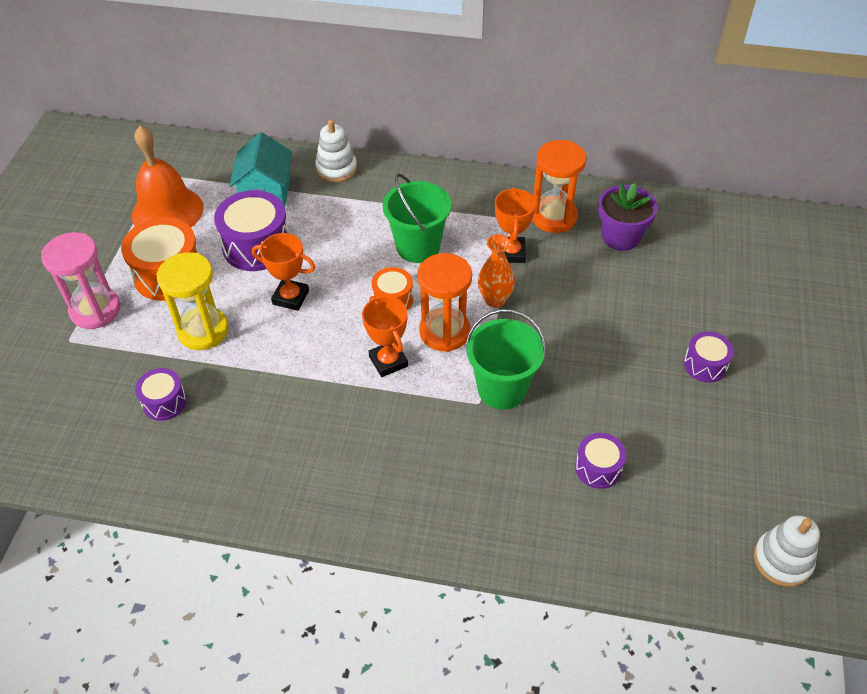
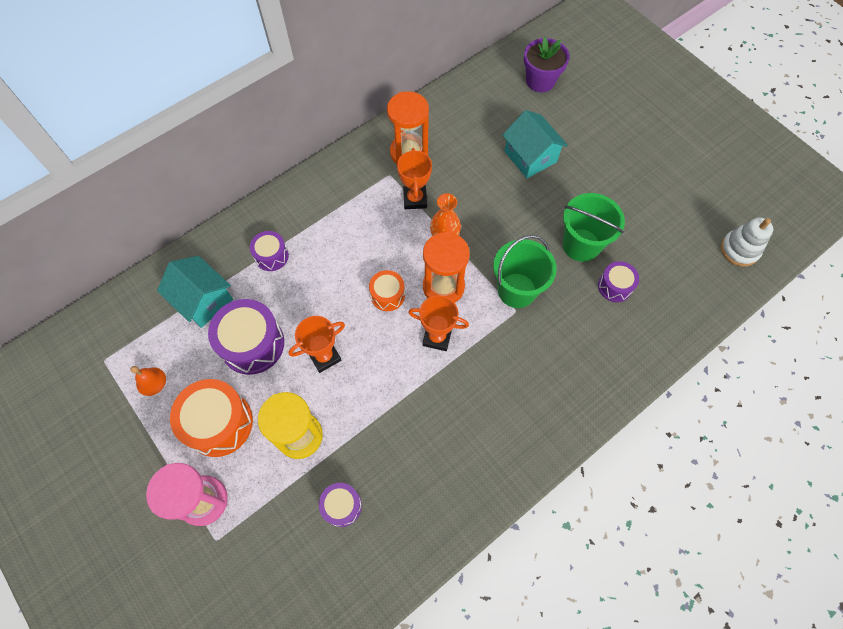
camera: 50 degrees left, 15 degrees up
(167, 211) = (151, 381): orange bell -> orange bell, size x0.42
(336, 169) = (231, 239): white stacking toy -> none
(418, 247) = (357, 246): green bucket -> green bucket (581, 245)
(511, 253) = (415, 199): orange trophy -> orange trophy turned 45 degrees clockwise
(621, 237) = (460, 133): purple flower pot -> purple flower pot (540, 81)
(662, 303) = (530, 156): none -> turquoise house
(705, 365) = (591, 175): purple drum -> purple drum (271, 256)

